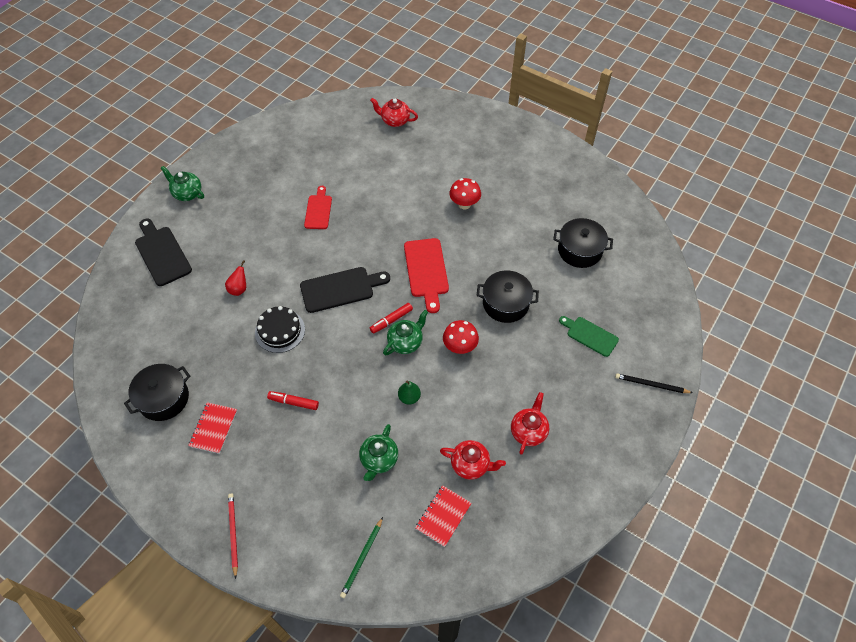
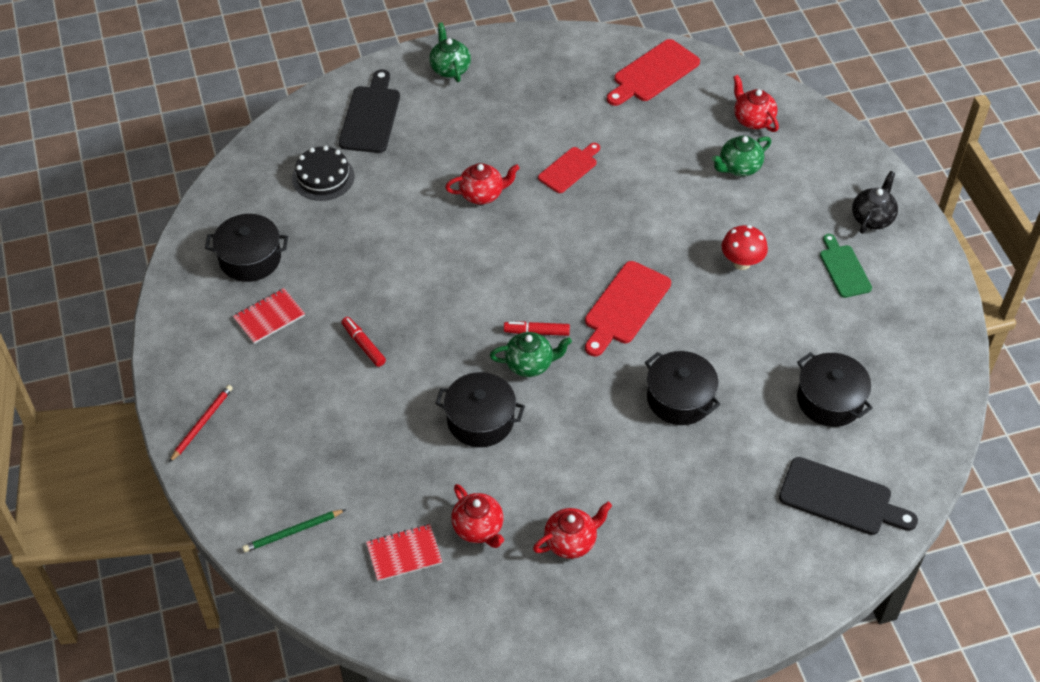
camera: 40 degrees right, 5 degrees down
(239, 289) = (413, 199): red pear -> none
(280, 258) = (482, 194): none -> red teapot
(280, 331) = (414, 267): black cake -> black cake (323, 177)
(315, 126) = (653, 73): none -> red cutting board
(340, 289) = (514, 265): black cutting board -> black cutting board (840, 498)
(379, 460) = (393, 457): green teapot -> green teapot (739, 167)
(409, 397) = (480, 420): green pear -> black pot
(460, 347) = (583, 408): red mushroom -> none
(506, 138) = (872, 218): none -> black teapot
(590, 335) = (743, 497): green cutting board -> green cutting board (844, 269)
(651, 385) = (761, 597): black pencil -> none

